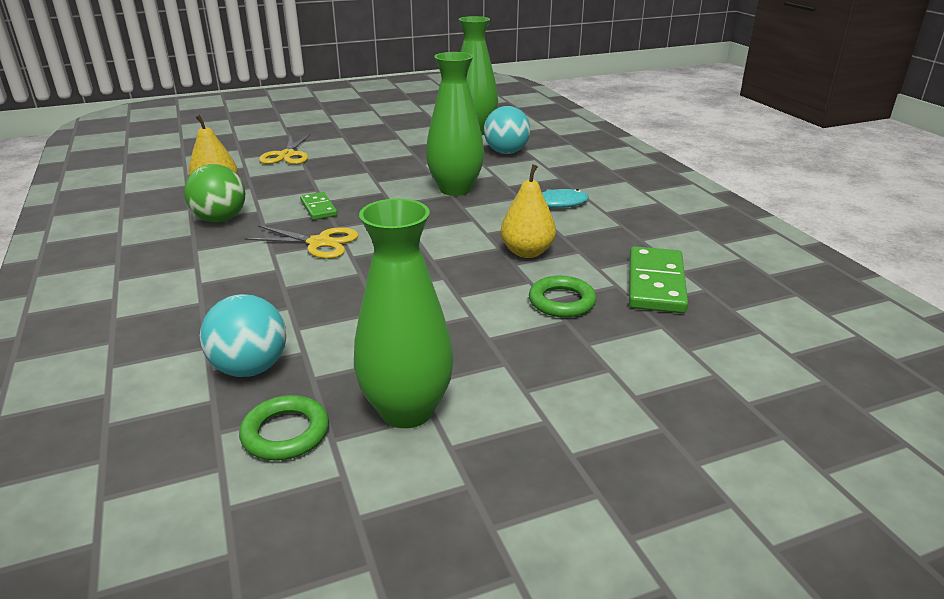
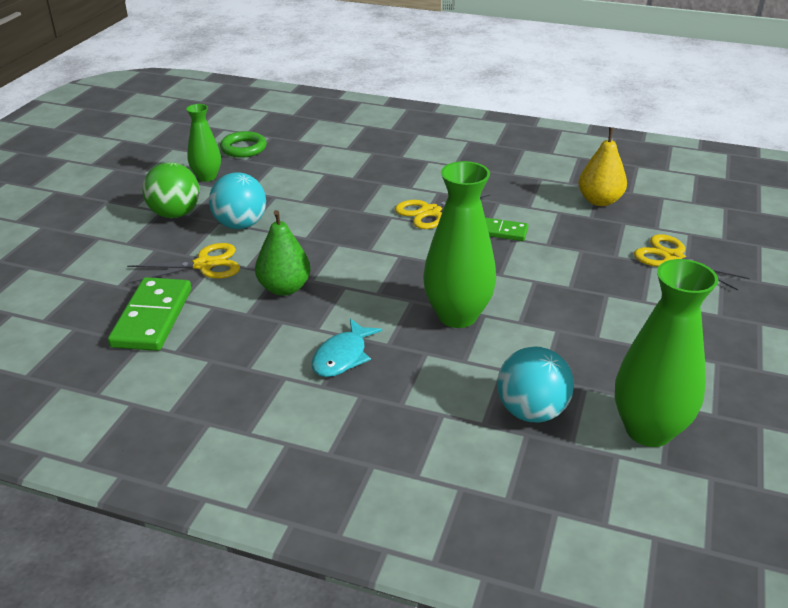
camera: 130 degrees right, 5 degrees up
(220, 219) = (528, 188): green ball -> green ball (175, 214)
(250, 368) = (307, 153): turquoise ball -> turquoise ball (240, 225)
(407, 410) = (207, 177): green vase -> green vase, size x0.58
(527, 252) = (284, 288): yellow pear -> green pear
(561, 301) = (204, 265): green ring -> yellow scissors
(656, 284) = (152, 317): green domino -> green domino turned 45 degrees clockwise

